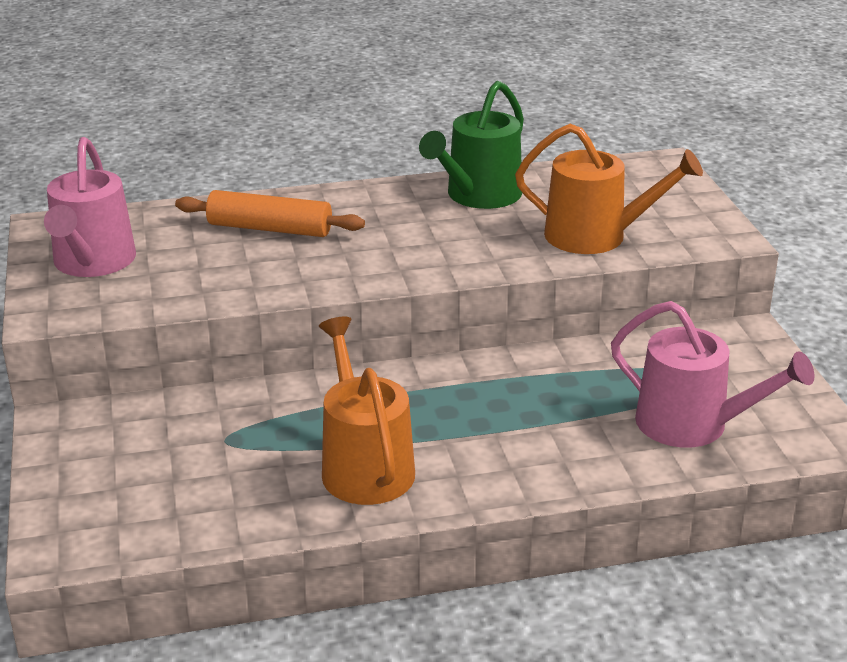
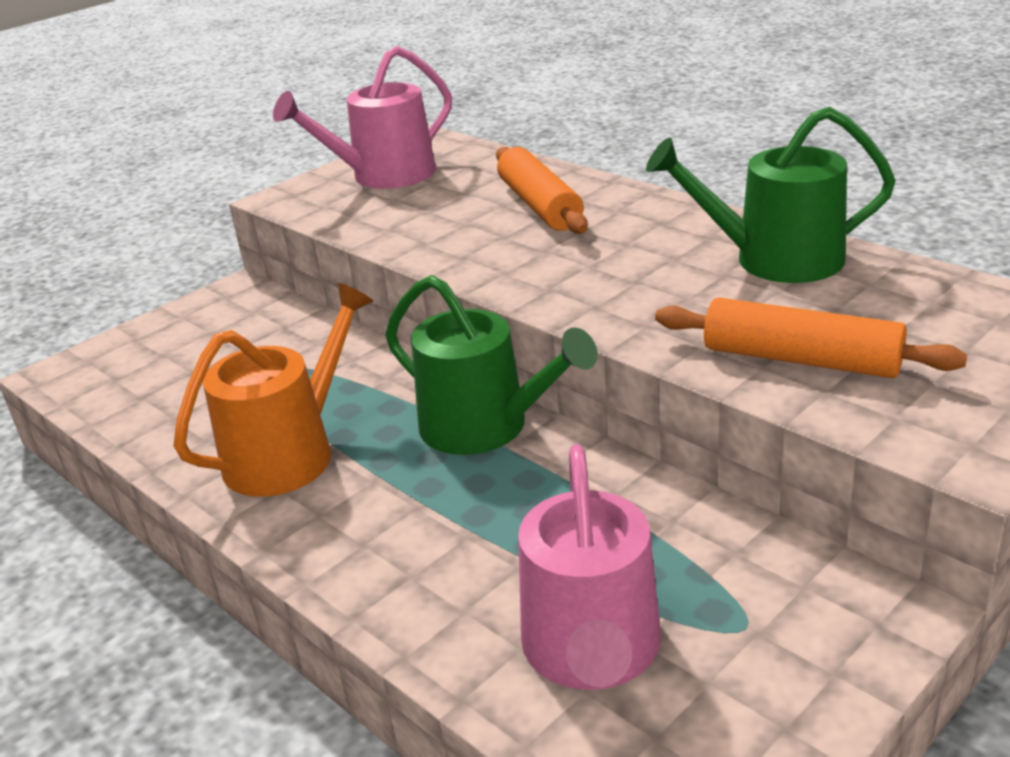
camera: 60 degrees right, 0 degrees up
(439, 381) = (485, 427): none -> green watering can
(596, 236) = (801, 359): orange watering can -> orange rolling pin

